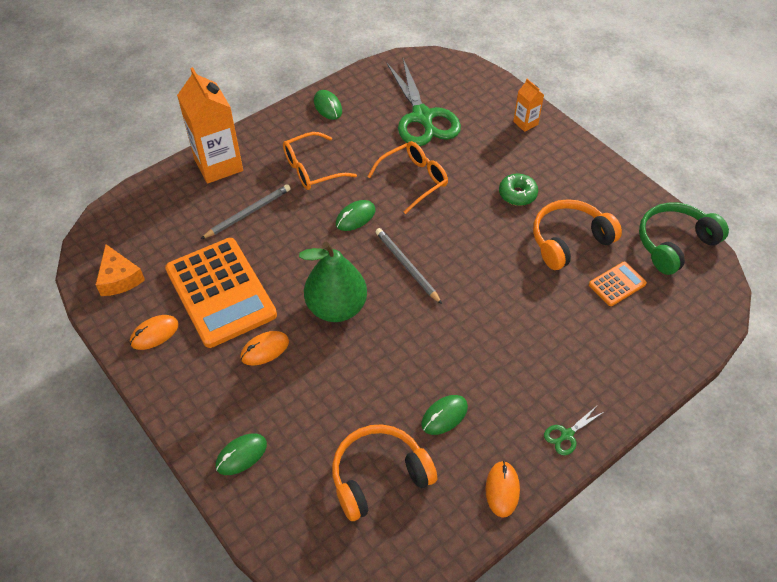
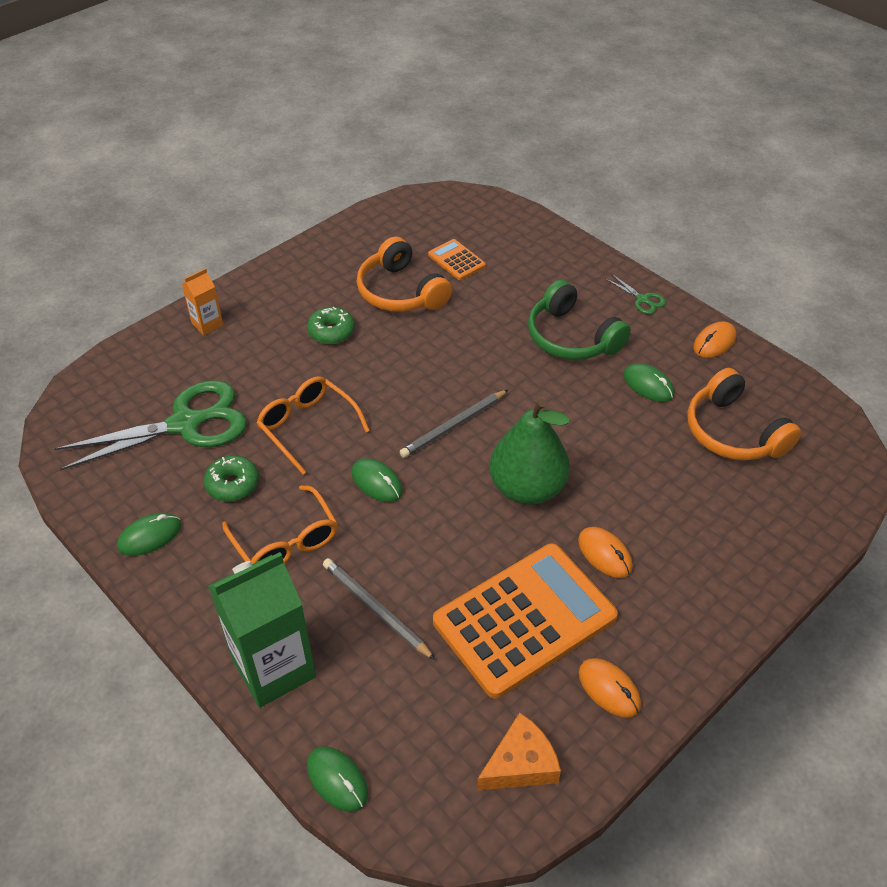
camera: 95 degrees left, 5 degrees down
(218, 165) = (274, 668): orange carton -> green carton
(241, 455) = (752, 556): green mouse -> green mouse (337, 780)
(364, 142) = (232, 484): none -> green donut
(502, 489) = (714, 342): orange mouse -> orange mouse turned 45 degrees counterclockwise
(674, 244) = (398, 220): green headphones -> green headphones (571, 337)

